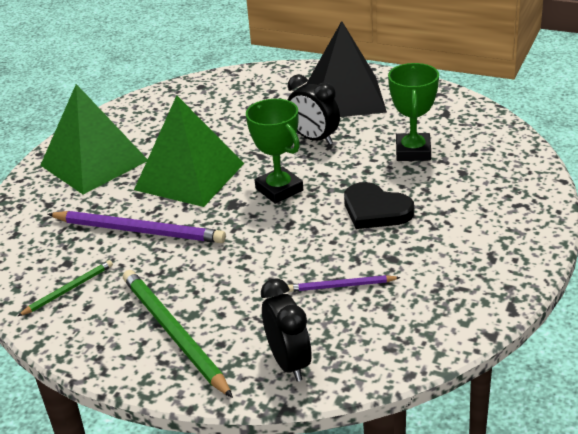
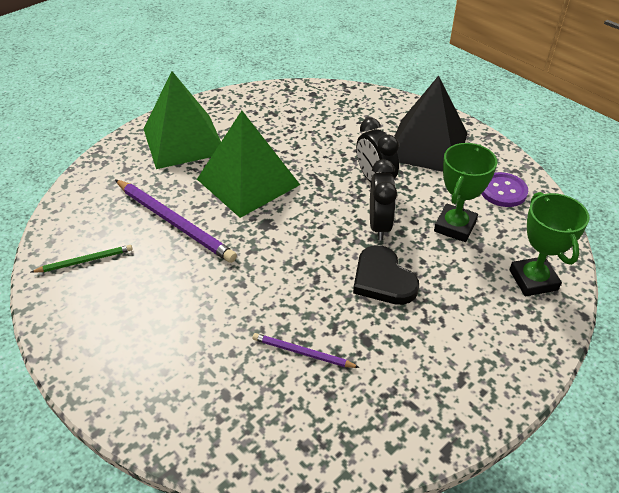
camera: 20 degrees right, 10 degrees up
(174, 334) = (134, 343): green pencil -> none
(279, 190) = (312, 224): green trophy -> green trophy (533, 280)
(289, 363) = (206, 421): black clock -> black clock (379, 225)
(438, 113) = (503, 191): none -> purple button

